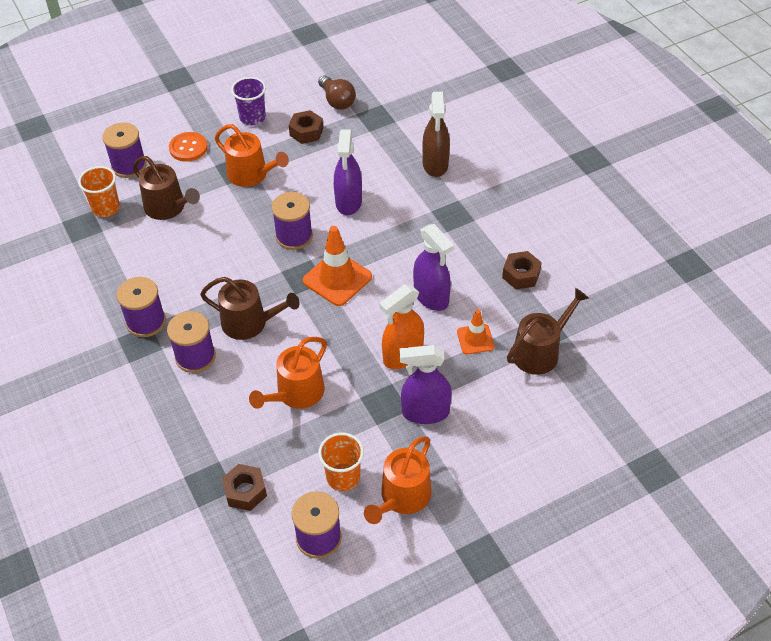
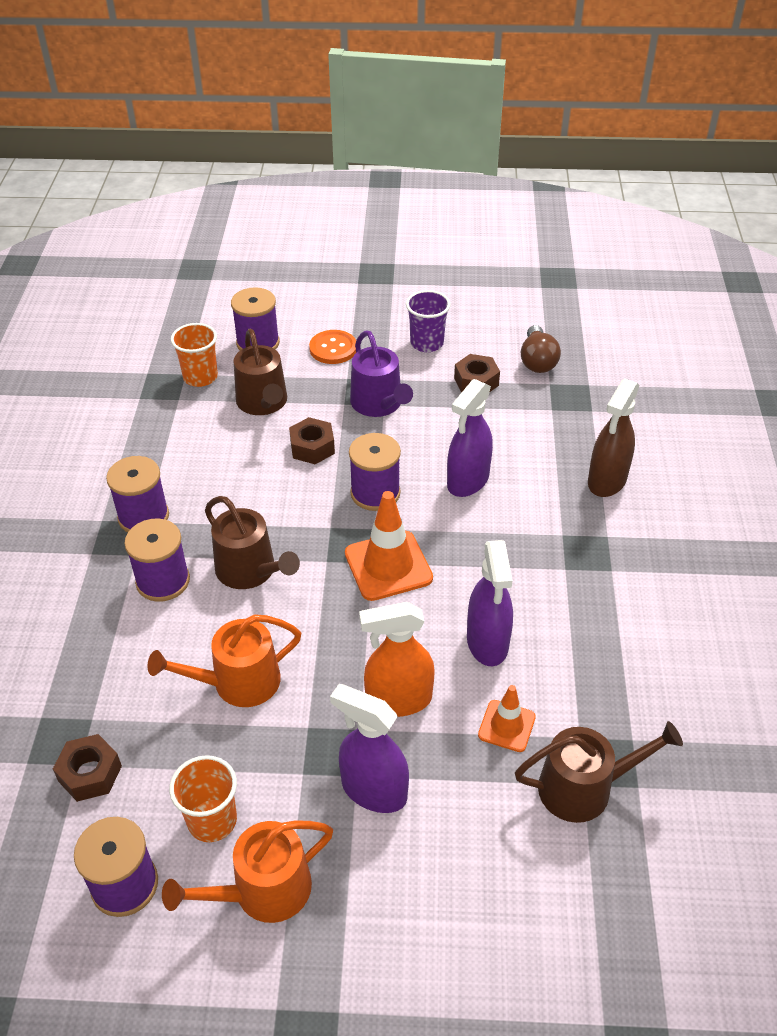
camera: 30 degrees right, 5 degrees down
(251, 175) = (379, 404): orange watering can -> purple watering can
(521, 275) = (627, 670): brown nut -> brown nut (312, 447)

